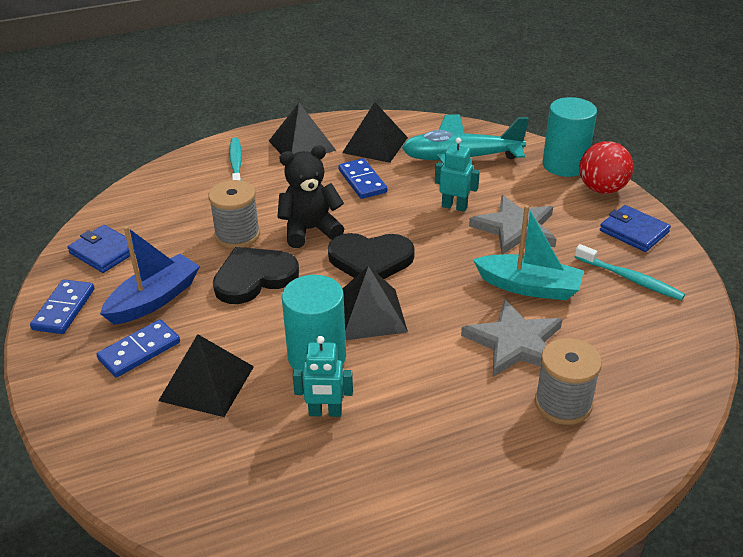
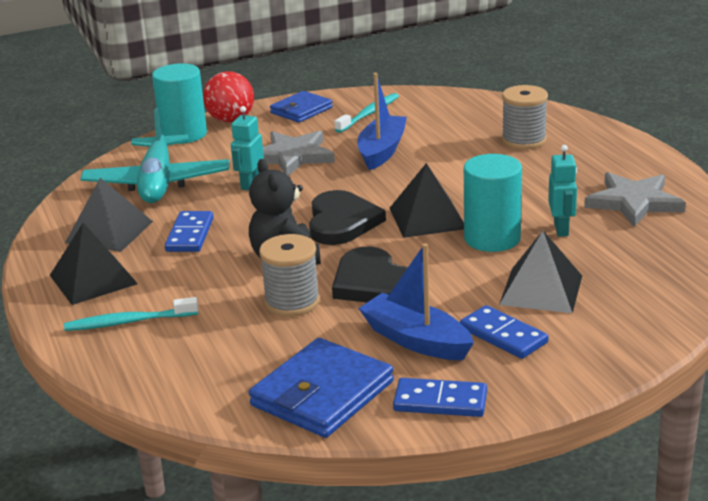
camera: 90 degrees left, 10 degrees down
(104, 252) = (322, 394): blue wallet -> blue wallet, size x1.55
(362, 181) = (190, 235): blue domino -> blue domino turned 60 degrees counterclockwise
(514, 343) = (457, 157): grey star -> grey star (634, 202)
(529, 287) = (382, 151): turquoise boat -> blue boat

